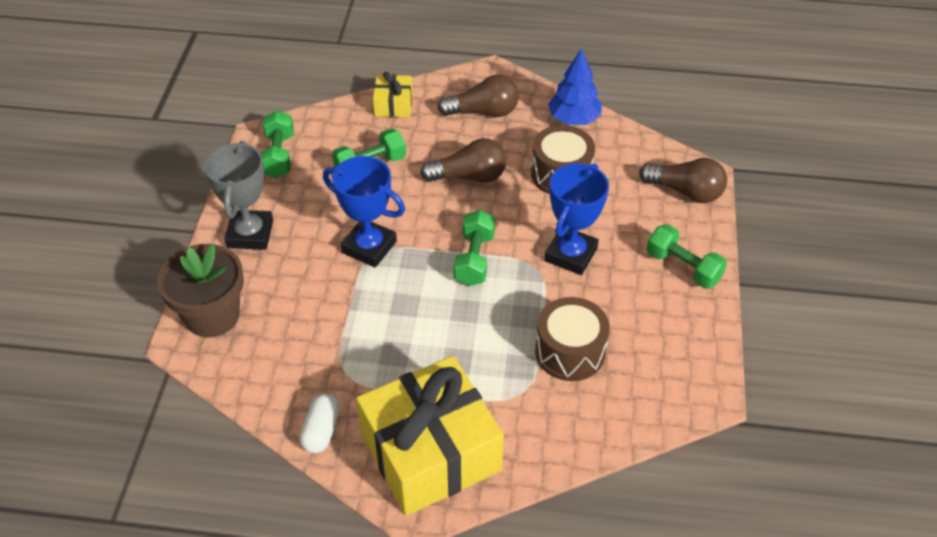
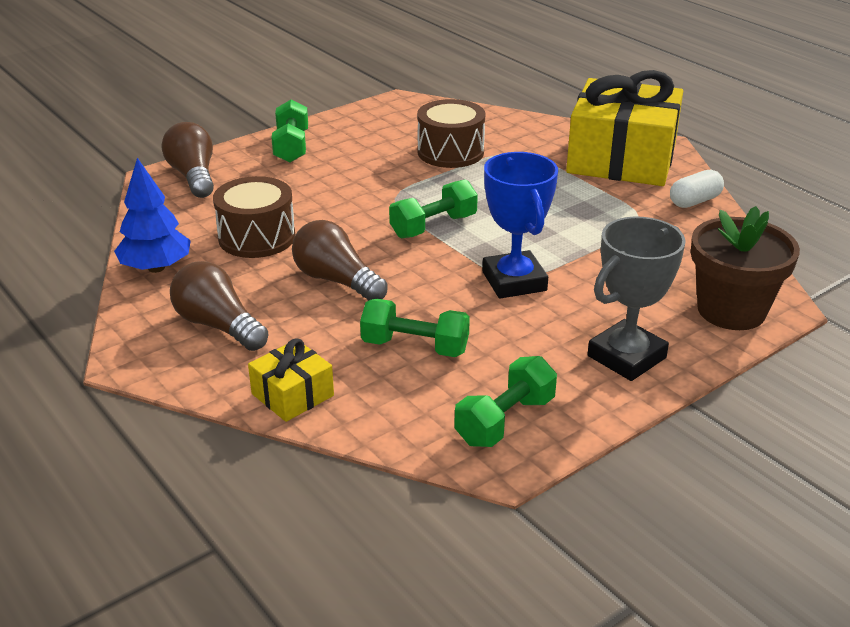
camera: 135 degrees left, 15 degrees down
(571, 254) = (354, 190): blue trophy -> none

